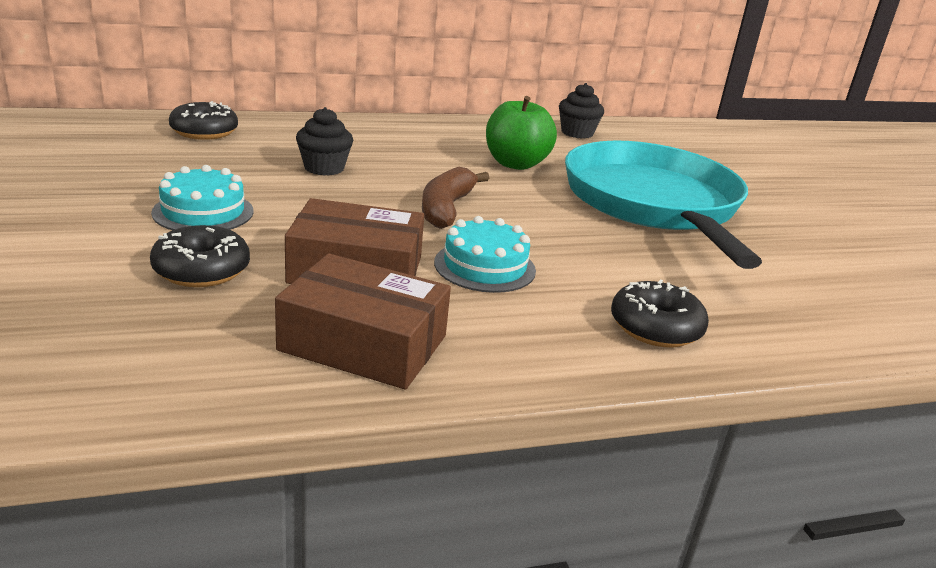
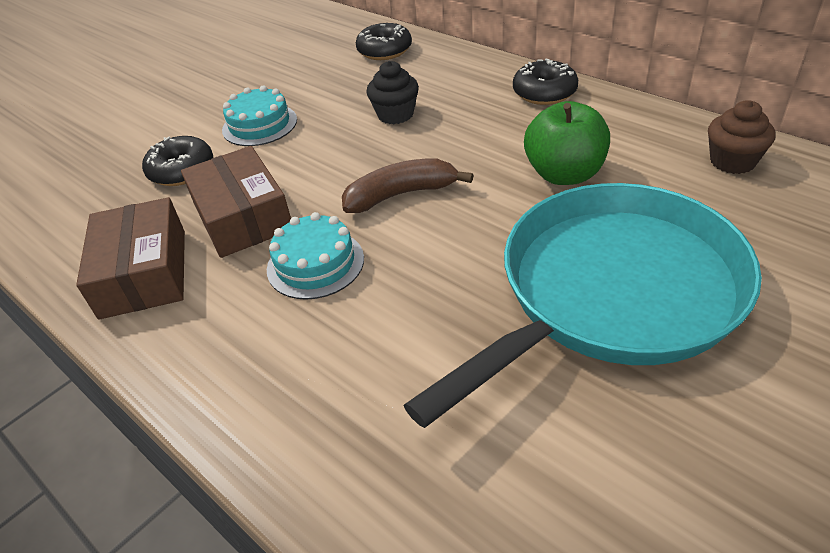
camera: 65 degrees right, 15 degrees up
(577, 133) = (732, 161): black cupcake -> brown cupcake
(655, 327) = (305, 407): black donut -> black donut (544, 92)

